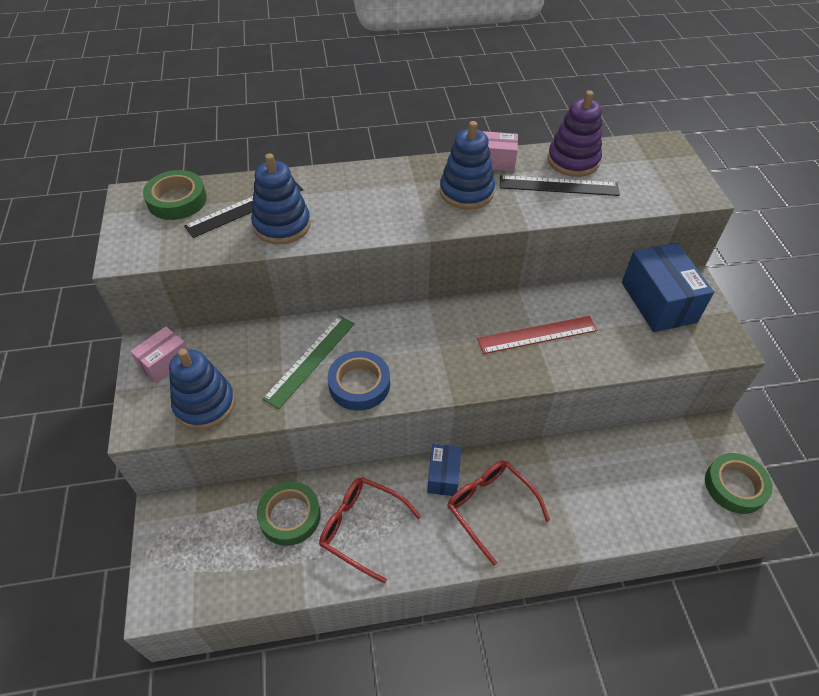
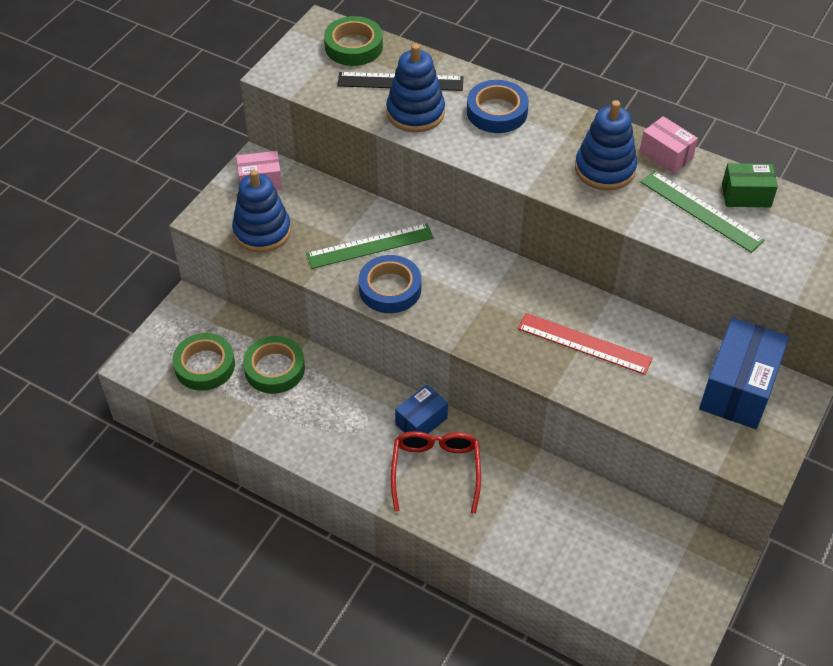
camera: 40 degrees right, 0 degrees up
(346, 192) = (497, 112): none -> blue tape
(361, 527) = (319, 414): red glasses -> none
(558, 186) = (701, 211): black ruler -> green ruler
(573, 161) = (746, 195): purple stacking toy -> green box
(735, 486) = (679, 610): green tape -> green tape (204, 366)

